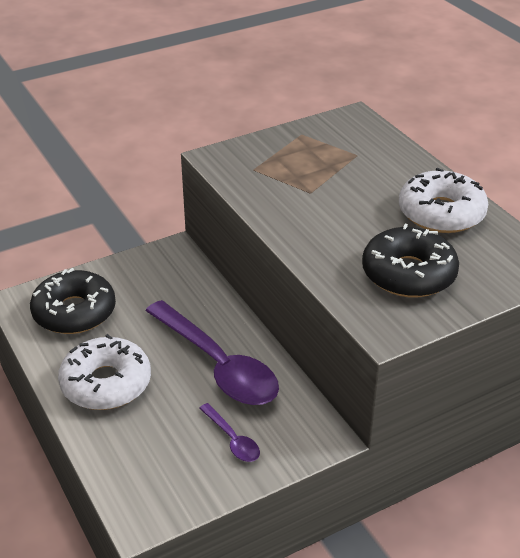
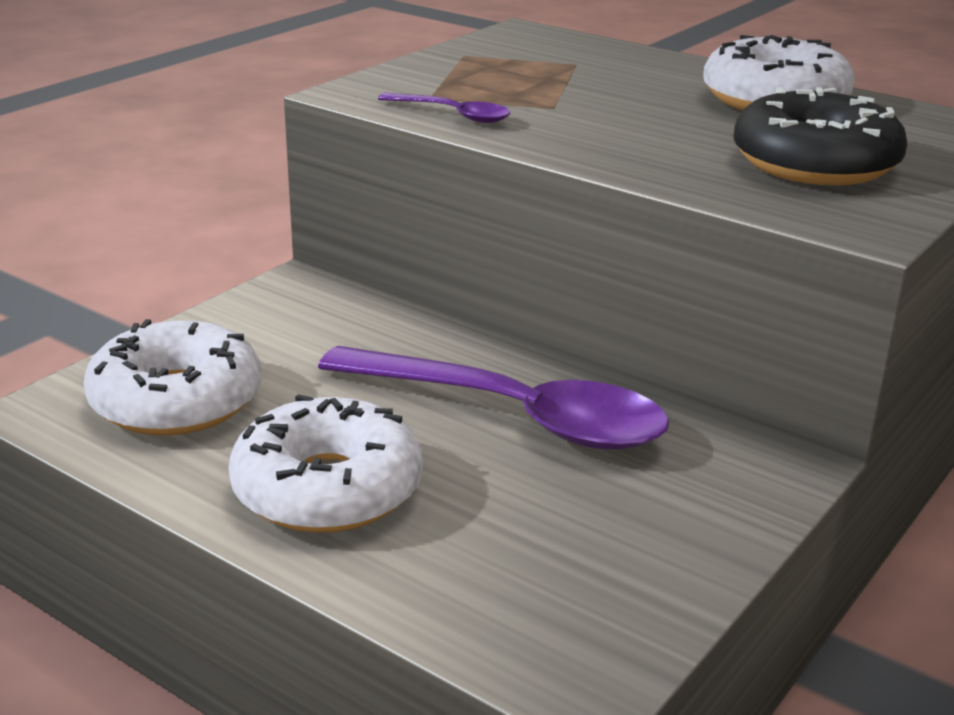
camera: 25 degrees left, 10 degrees down
(74, 312) = (176, 400): black donut -> white donut
(232, 439) = (637, 511): purple spoon -> purple spoon (453, 115)

